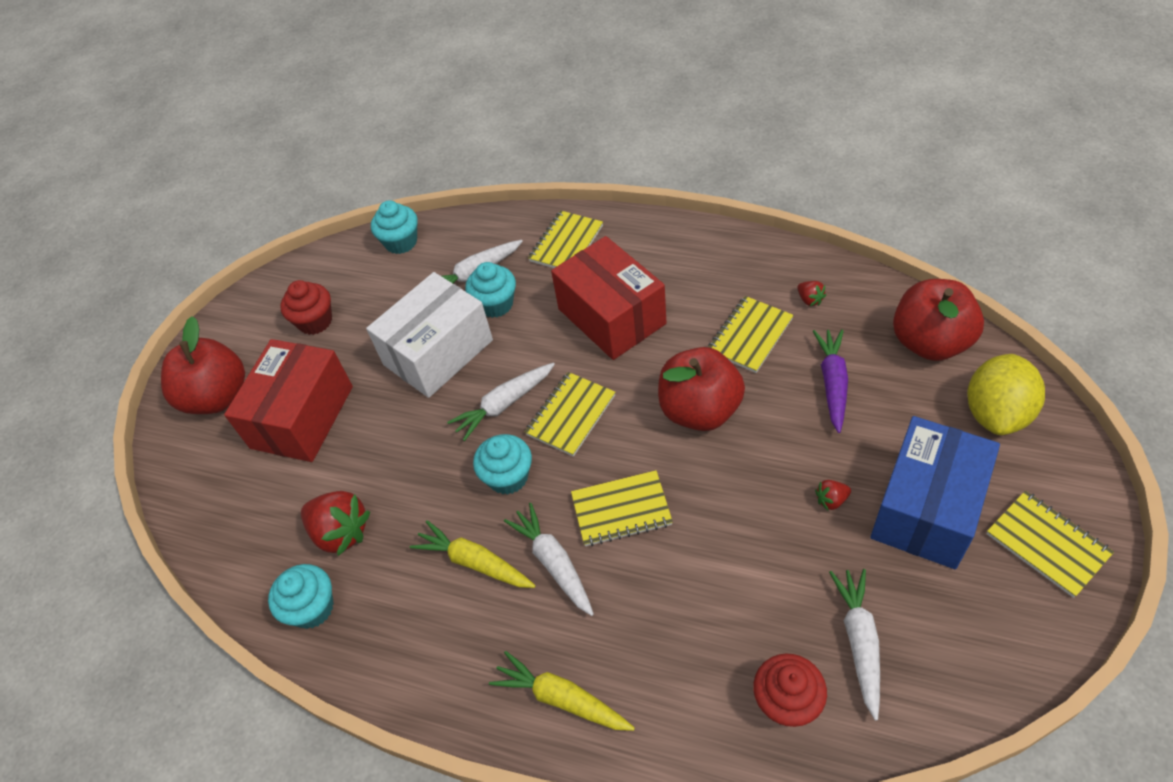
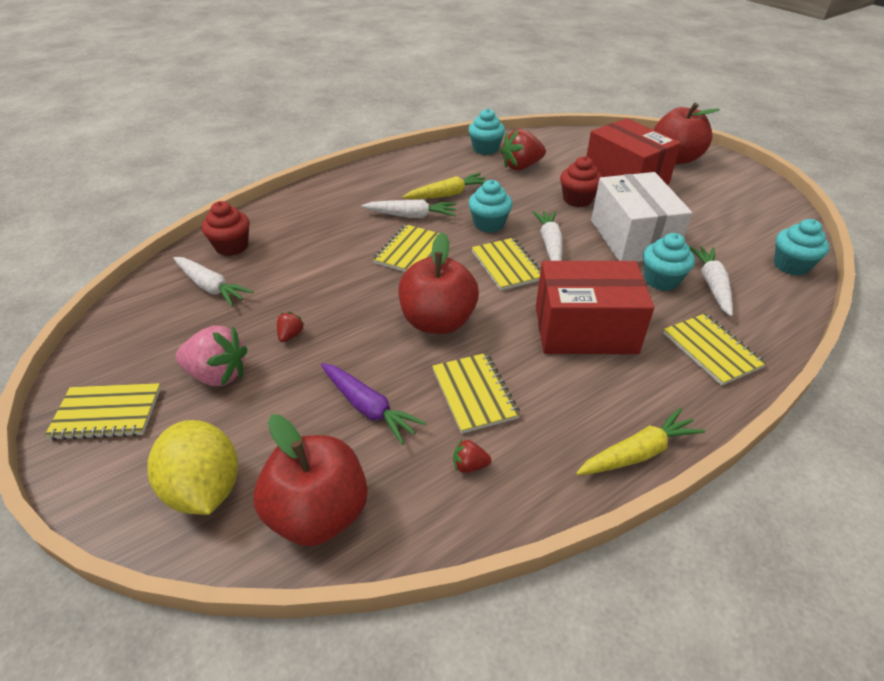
camera: 120 degrees right, 10 degrees down
(315, 321) = (718, 204): red cupcake -> red cupcake (577, 199)
(561, 698) = (341, 190): yellow carrot -> yellow carrot (638, 453)
(926, 508) = (218, 375): blue box -> pink strawberry

